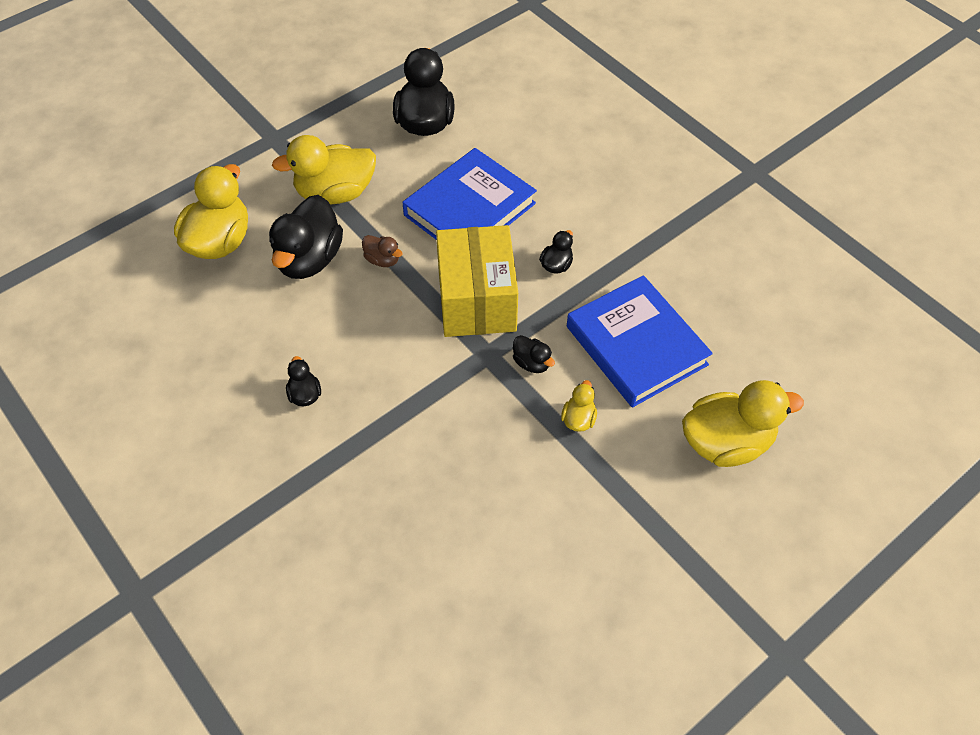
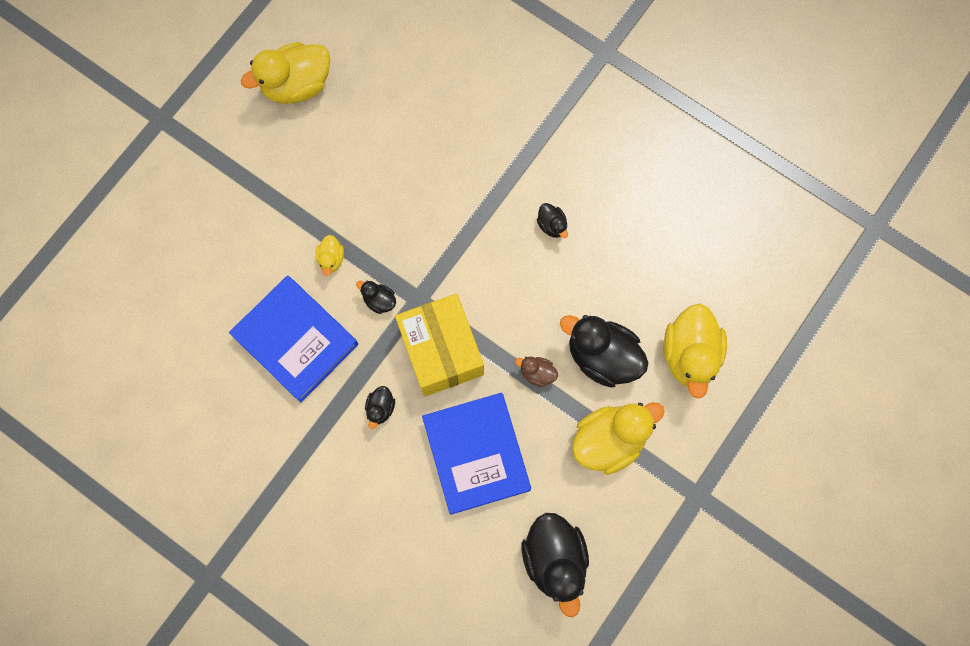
camera: 165 degrees right, 20 degrees up
(309, 259) = (602, 356): black duck -> black duck turned 60 degrees counterclockwise
(469, 209) = (476, 454): blue book -> blue book turned 45 degrees counterclockwise
(726, 443) = (212, 268): yellow duck -> yellow duck (296, 85)

